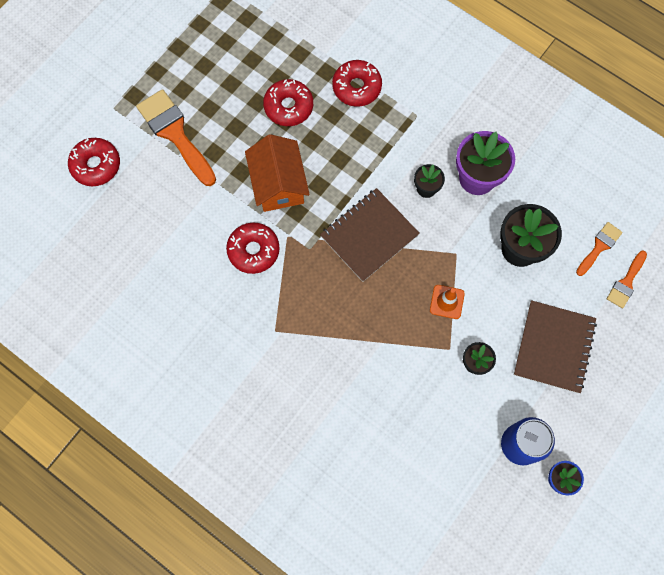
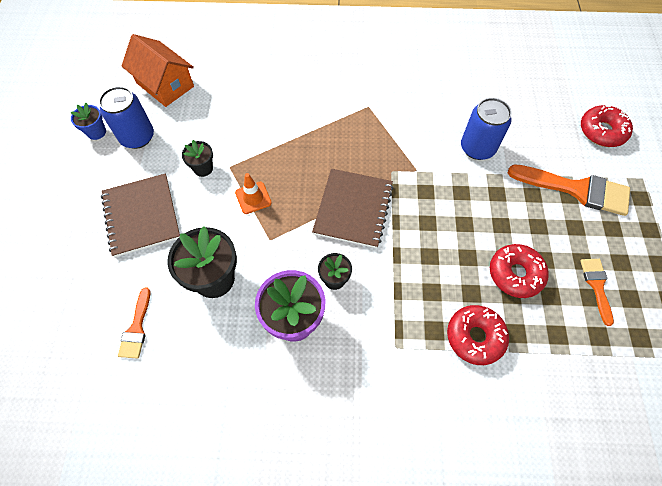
camera: 145 degrees right, 10 degrees down
(217, 221) = (477, 148): none -> blue can
(253, 250) = (431, 145): red donut -> none
(278, 183) = (460, 203): orange house -> orange house (165, 84)
(626, 282) = (95, 310): orange brush -> orange brush (596, 286)

